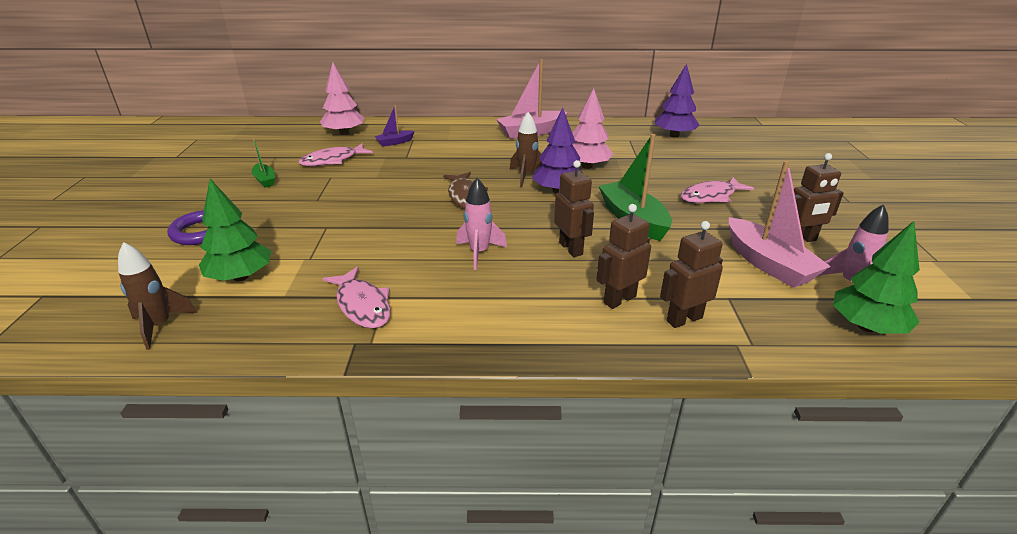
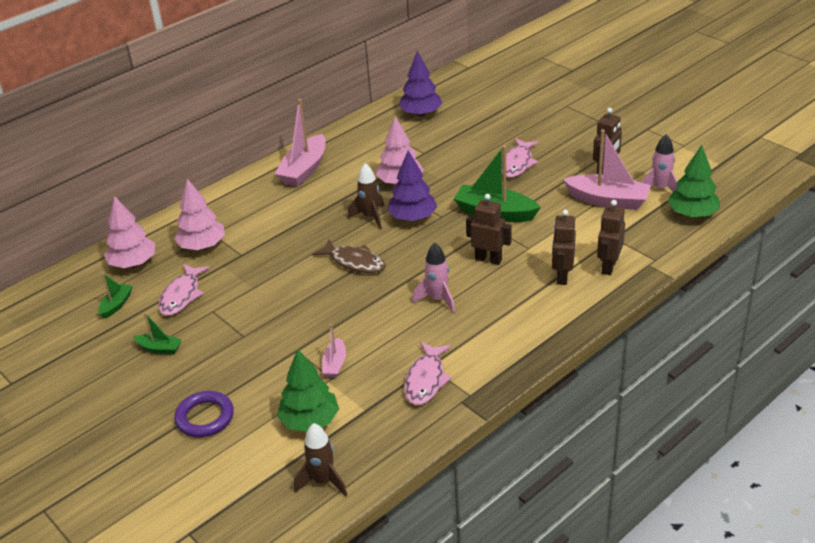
camera: 40 degrees left, 5 degrees up
(294, 148) = (116, 305): none -> green boat
(329, 251) = (335, 364): none -> pink boat
(362, 305) = (426, 380): pink fish -> pink fish turned 90 degrees clockwise
(395, 142) = (202, 246): purple boat -> pink tree

